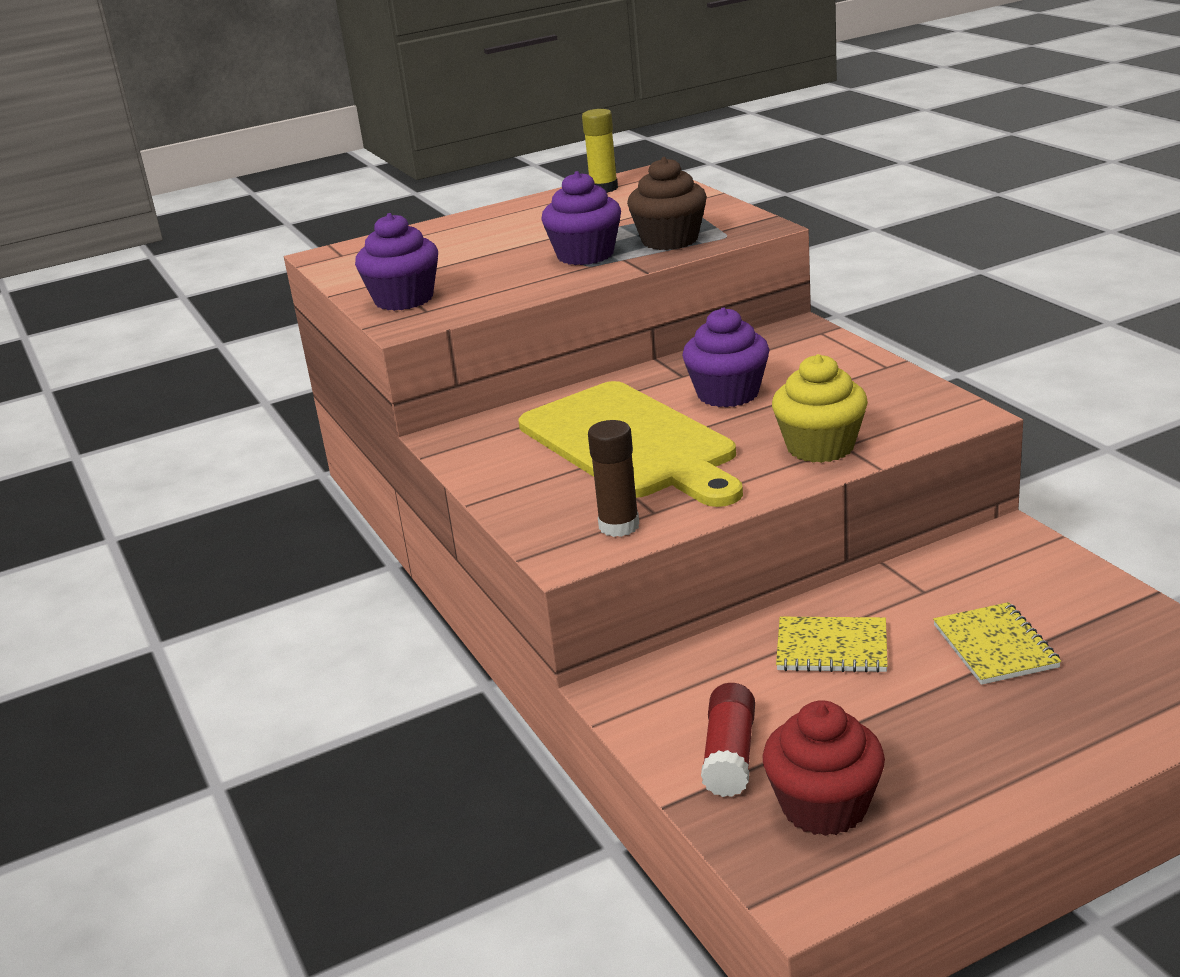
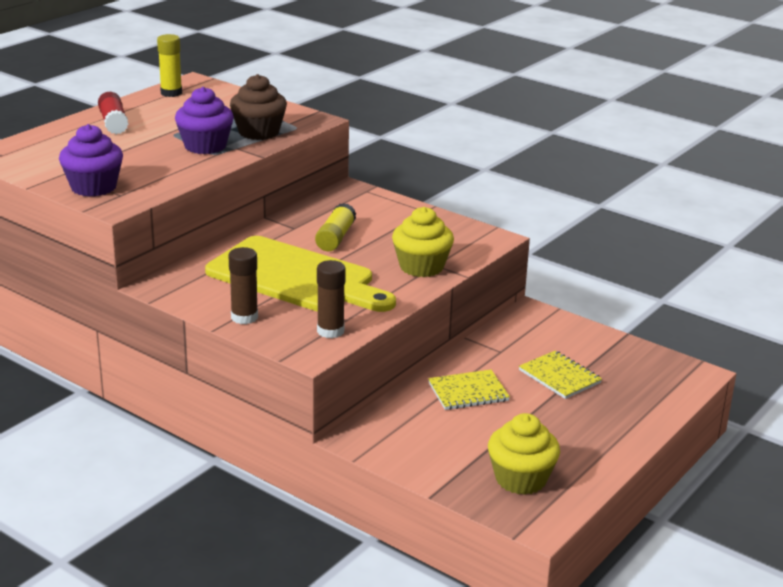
camera: 30 degrees left, 0 degrees up
(520, 492) = (244, 317): none -> brown glue stick
(728, 394) = (335, 238): purple cupcake -> yellow glue stick
(730, 755) = (449, 462): red glue stick -> red glue stick (113, 123)
(824, 806) = (520, 479): red cupcake -> yellow cupcake

